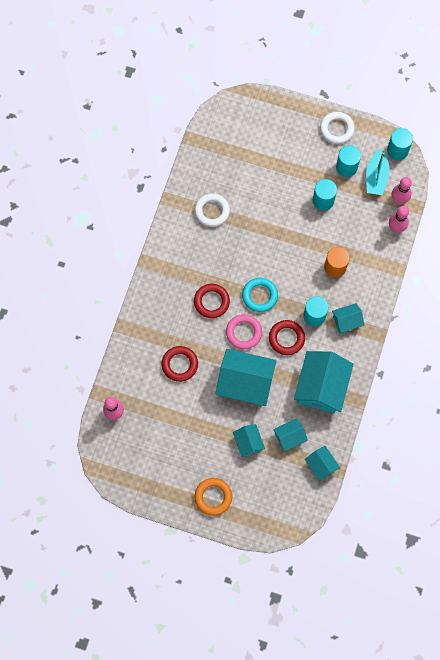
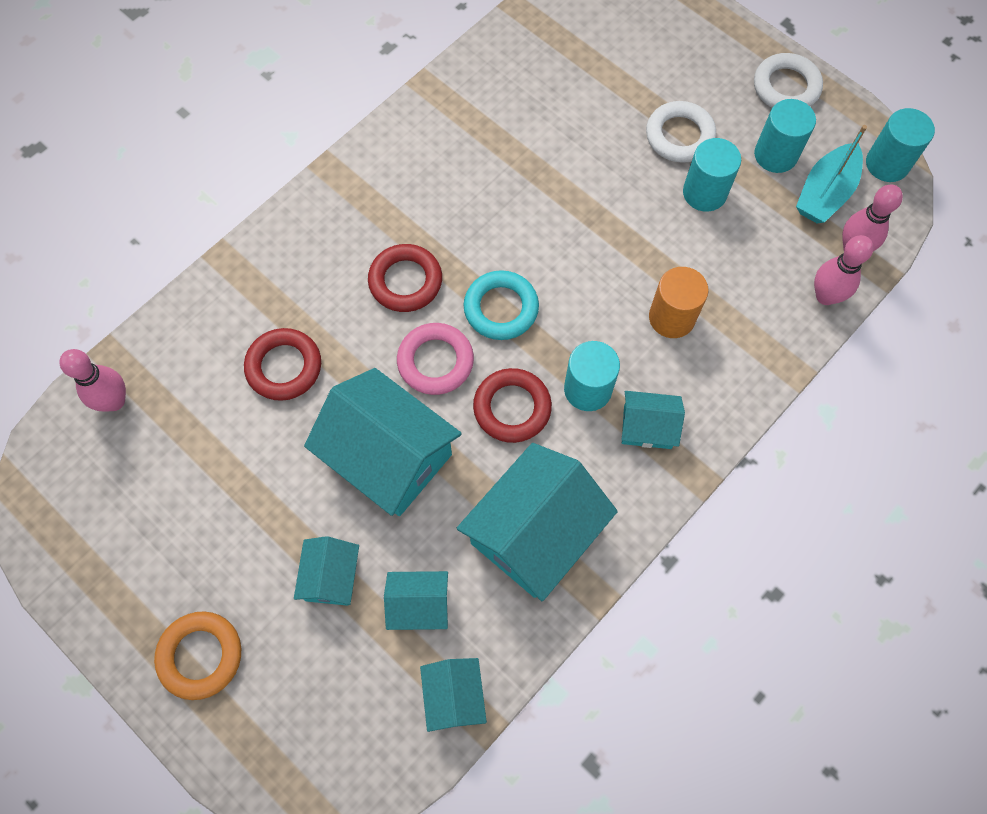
camera: 25 degrees right, 5 degrees down
(212, 211) = (490, 131): white ring -> white ring (679, 136)

